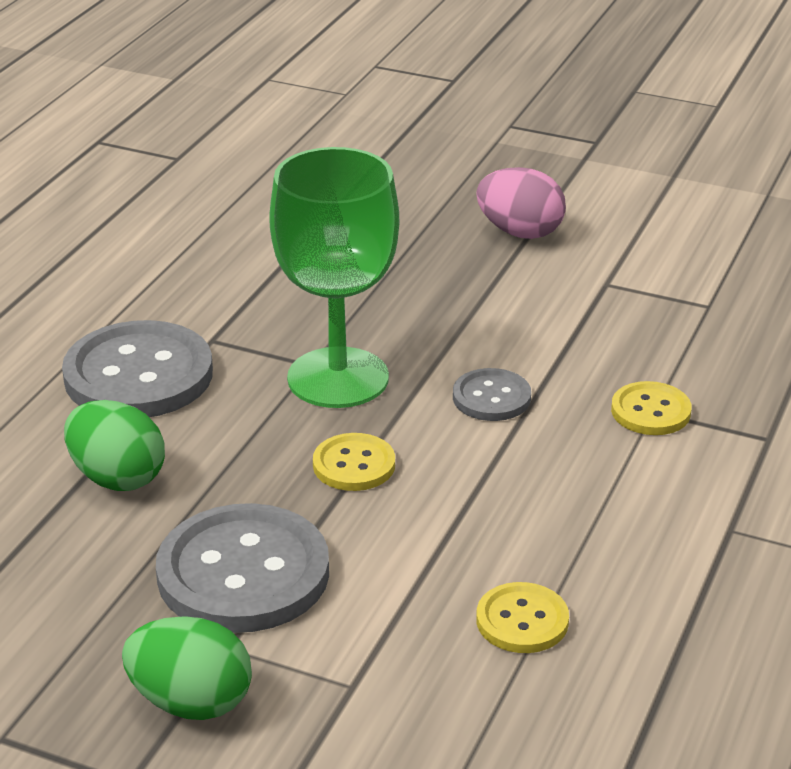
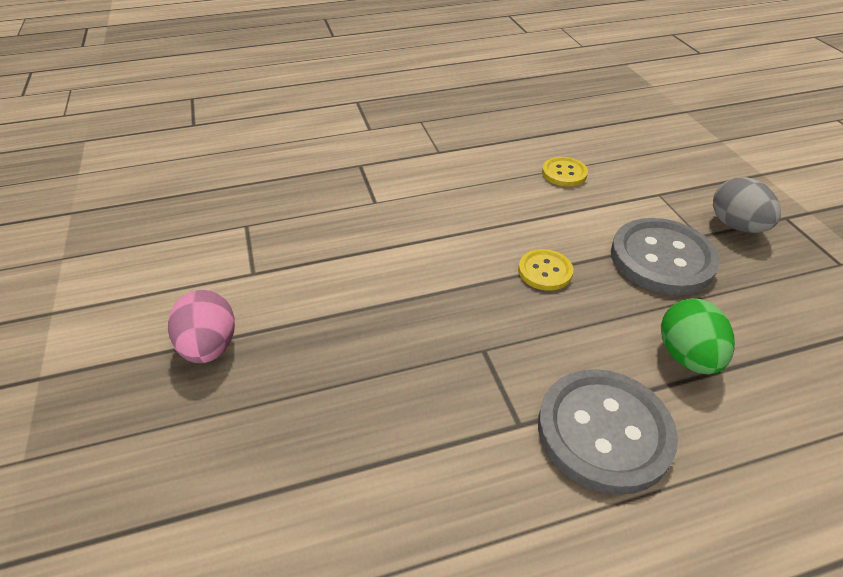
camera: 130 degrees left, 10 degrees up
(191, 702) = (736, 226): green egg -> grey egg
(338, 378) = (483, 326): green goblet -> none
(491, 397) = (427, 256): grey button -> none
(650, 411) = (377, 202): yellow button -> none

